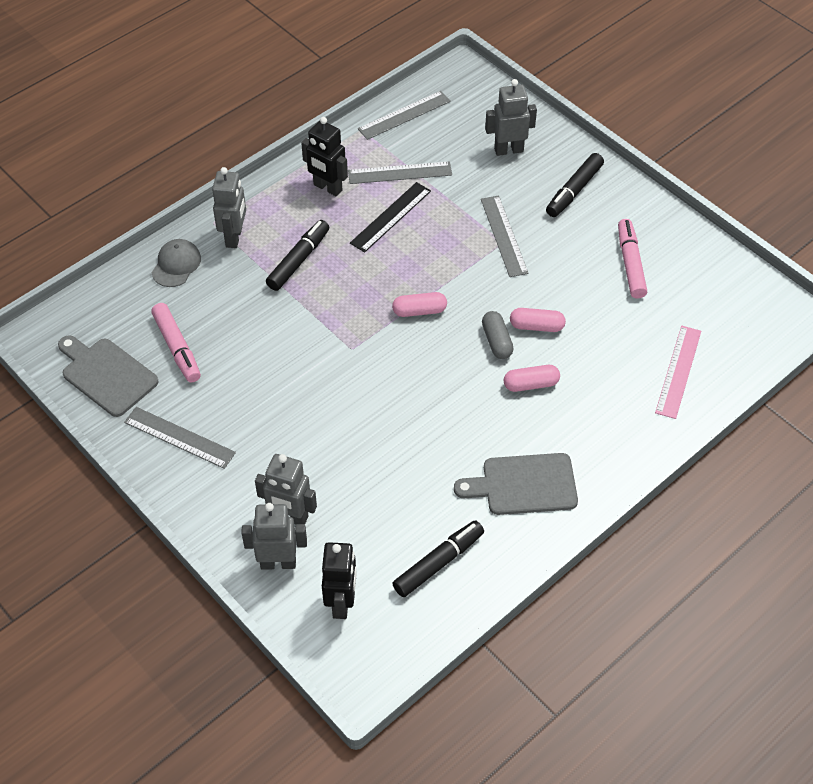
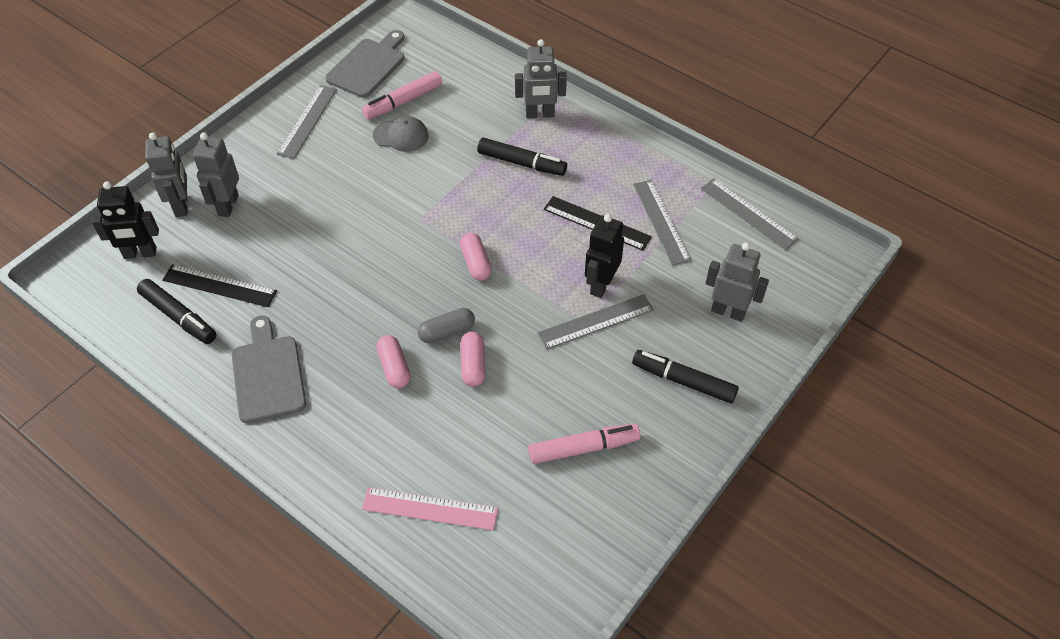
camera: 80 degrees right, 0 degrees up
(176, 265) = (497, 83): grey cap -> grey cap (401, 136)
(327, 188) = (622, 169): black robot -> black robot (601, 284)
(404, 525) = (219, 286): none -> black ruler
(508, 150) = (728, 311): grey robot -> grey robot turned 45 degrees counterclockwise

